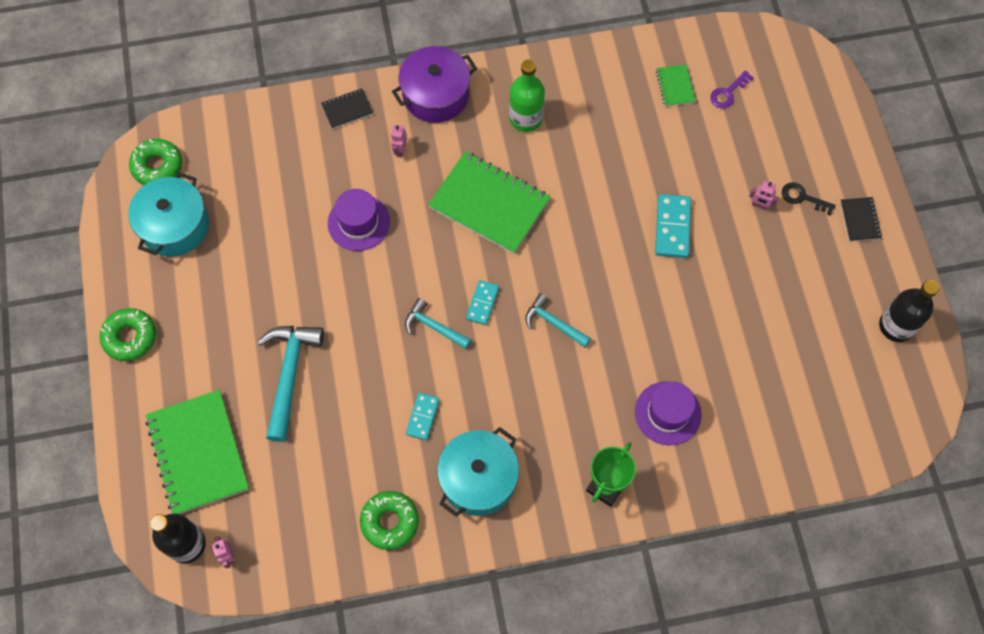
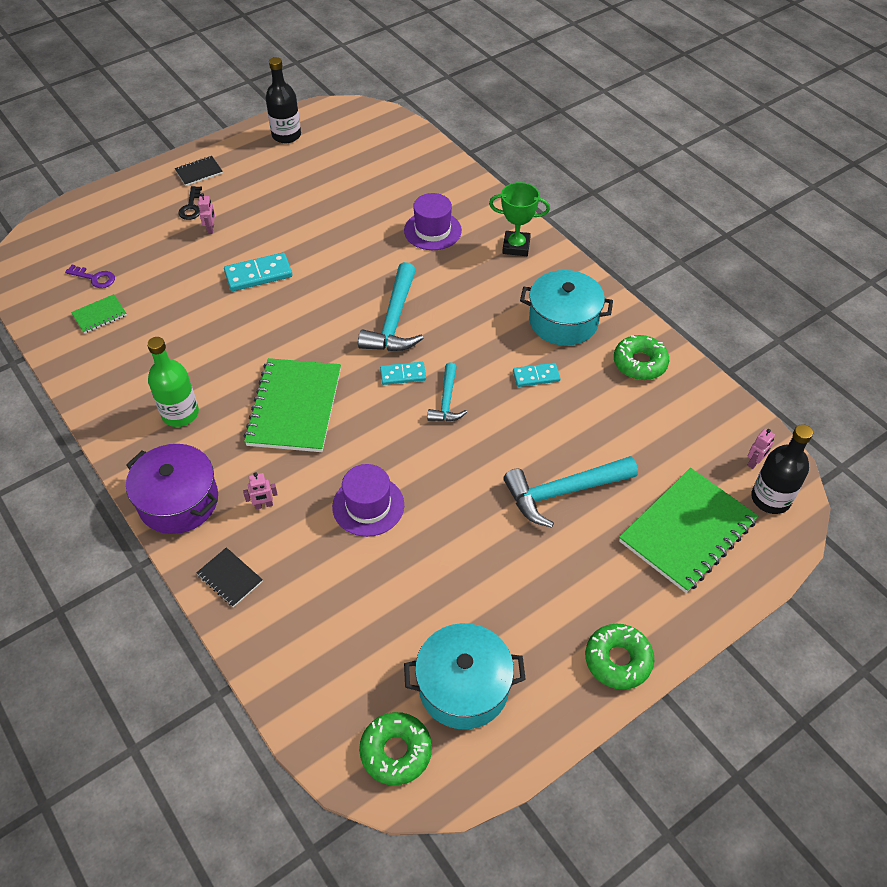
camera: 115 degrees left, 15 degrees down
(553, 323) = (394, 321): turquoise hammer -> turquoise hammer, size x1.70

